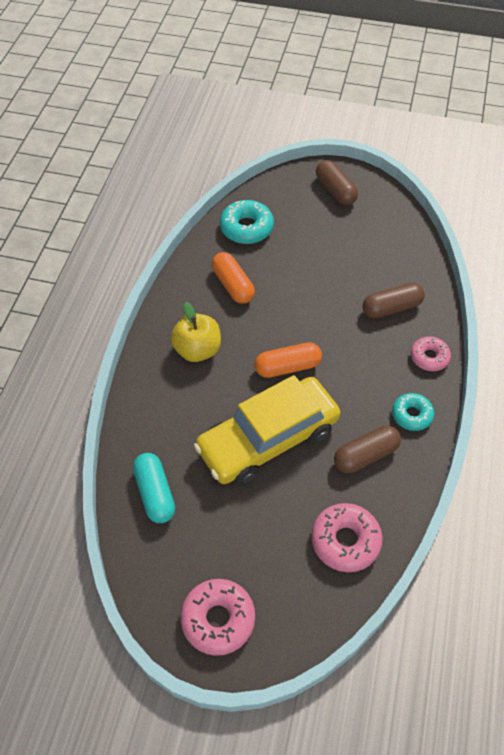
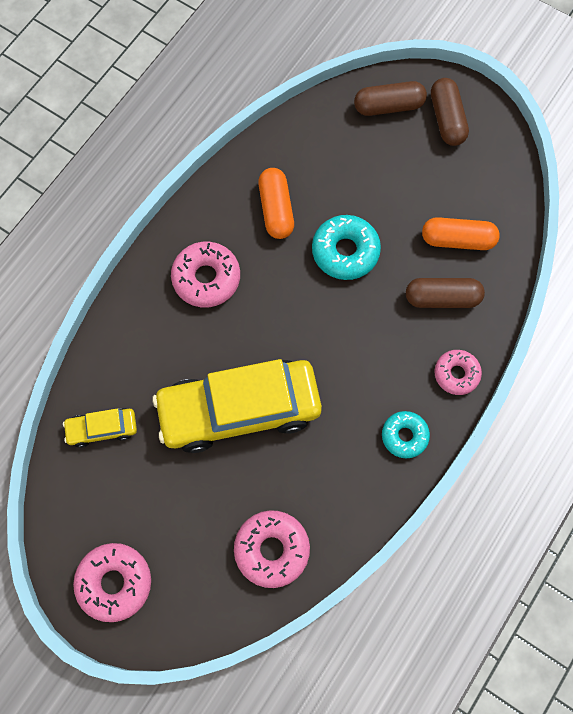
camera: 20 degrees right, 15 degrees up
(155, 493) = (102, 429): turquoise capsule -> yellow car
(197, 350) = (206, 278): yellow apple -> pink donut
(246, 228) = (321, 138): turquoise donut -> turquoise donut (345, 251)
(287, 367) = (295, 332): orange capsule -> orange capsule (458, 240)
(365, 455) = (334, 464): brown capsule -> brown capsule (388, 106)

